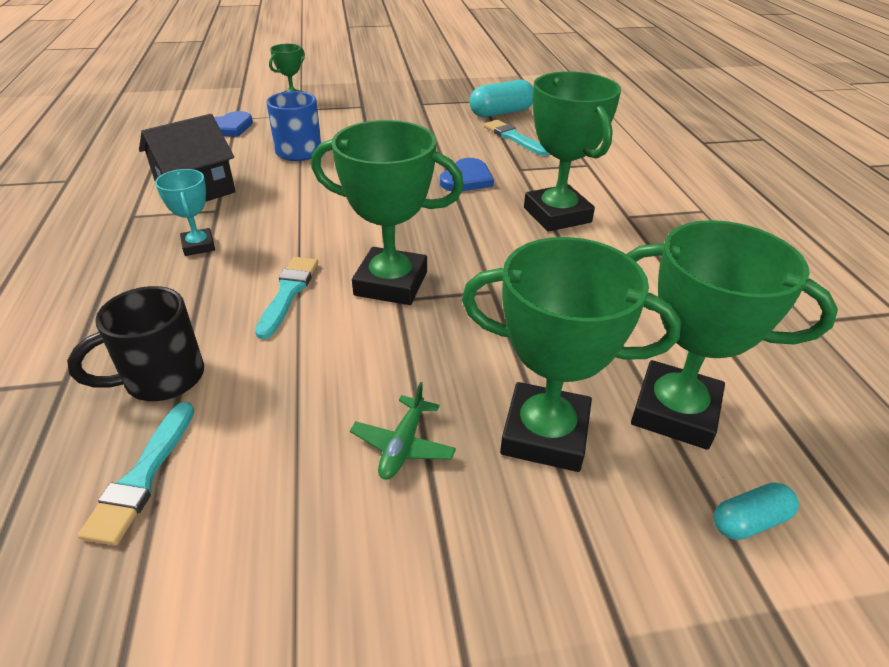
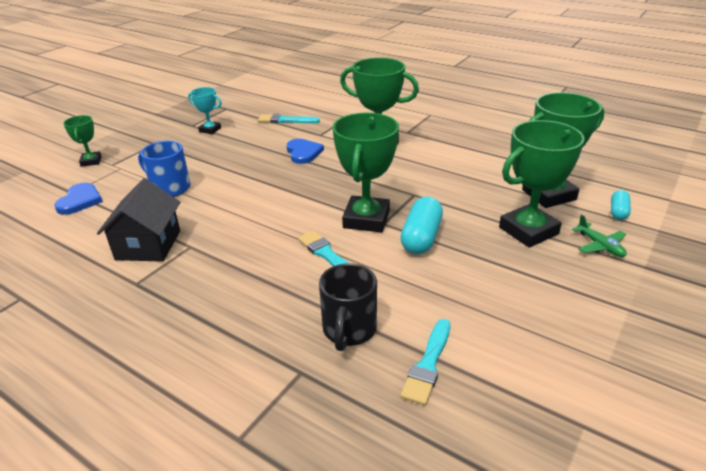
camera: 45 degrees left, 5 degrees down
(142, 476) = (428, 364): turquoise brush -> turquoise brush turned 60 degrees clockwise
(198, 246) = (224, 269): turquoise trophy -> turquoise trophy (210, 130)
(391, 283) = (366, 219): green trophy -> green trophy turned 45 degrees counterclockwise
(403, 445) = (495, 271): green plane -> green plane (600, 246)
(501, 113) = (252, 110): turquoise capsule -> turquoise capsule (421, 237)

